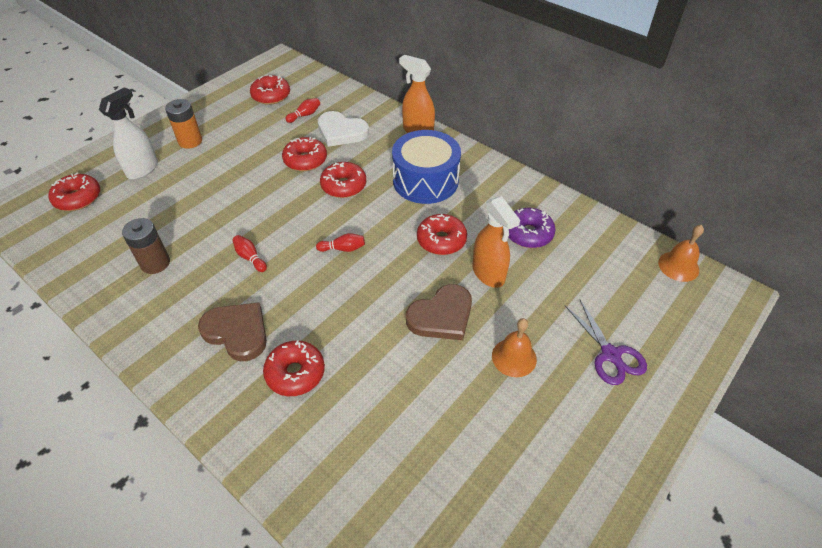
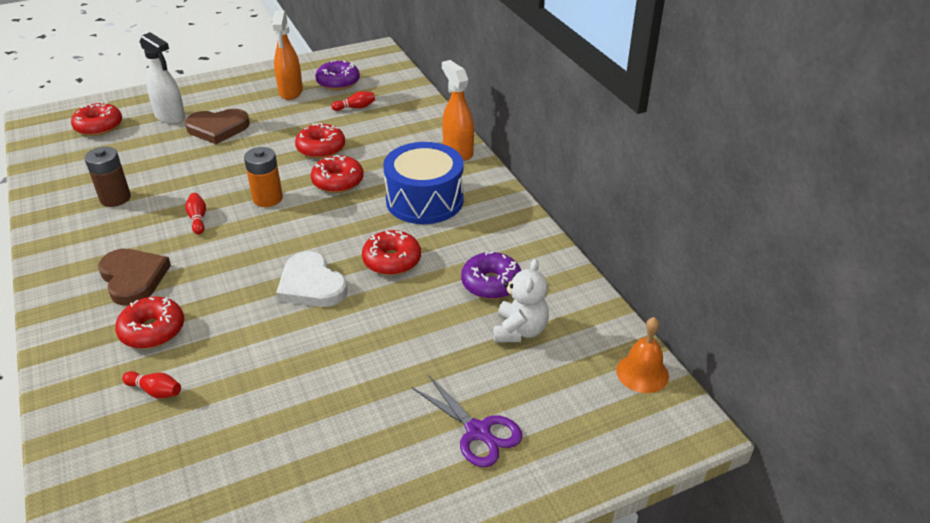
camera: 25 degrees right, 10 degrees down
(143, 169) = (170, 117): white spray bottle -> white spray bottle turned 75 degrees clockwise
(190, 141) = (230, 104): orange battery -> orange battery (267, 198)
(271, 96) = (338, 82): red donut -> purple donut
(341, 132) = (378, 132): white heart -> white heart (311, 284)
(343, 249) = (288, 238): red bowling pin -> red bowling pin (155, 391)
(441, 316) = (330, 330): brown heart -> brown heart (218, 128)
(488, 274) = (413, 307): orange spray bottle -> orange spray bottle (291, 92)
(514, 357) = (370, 394): orange bell -> none
(577, 264) = (520, 330): none -> white teddy bear
(610, 354) = (478, 431): purple scissors -> purple scissors turned 45 degrees counterclockwise

